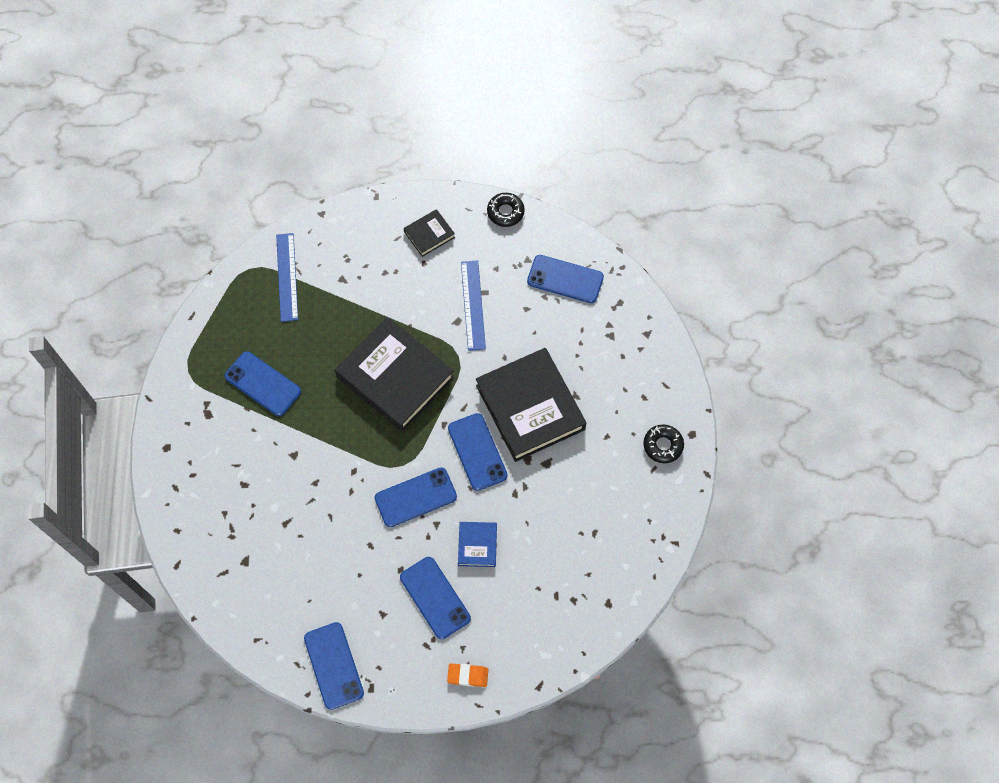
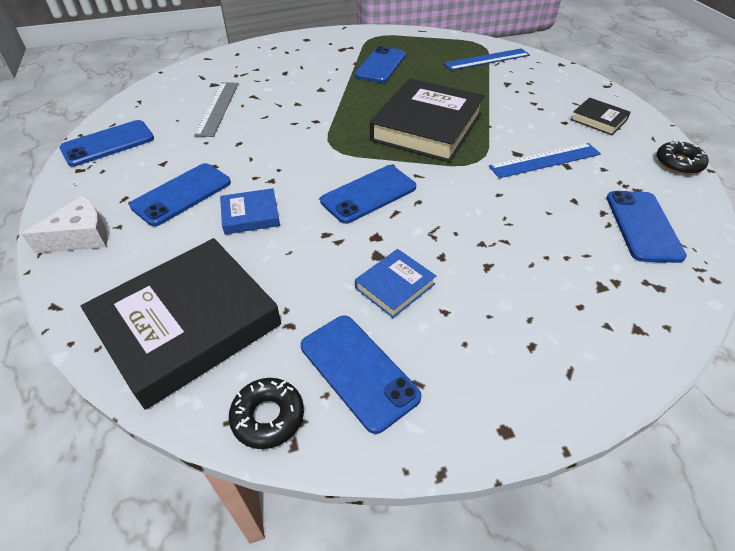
camera: 75 degrees right, 20 degrees down
(299, 560) = (218, 108): none -> grey ruler
(415, 497) = (299, 161): blue phone -> blue phone (358, 371)
(467, 675) = (81, 236): orange eraser -> white cheese
(530, 407) = (447, 227): black book -> black book (187, 324)
(578, 460) = (395, 286): none -> blue book
(663, 445) = (463, 389): black donut -> black donut (268, 417)

